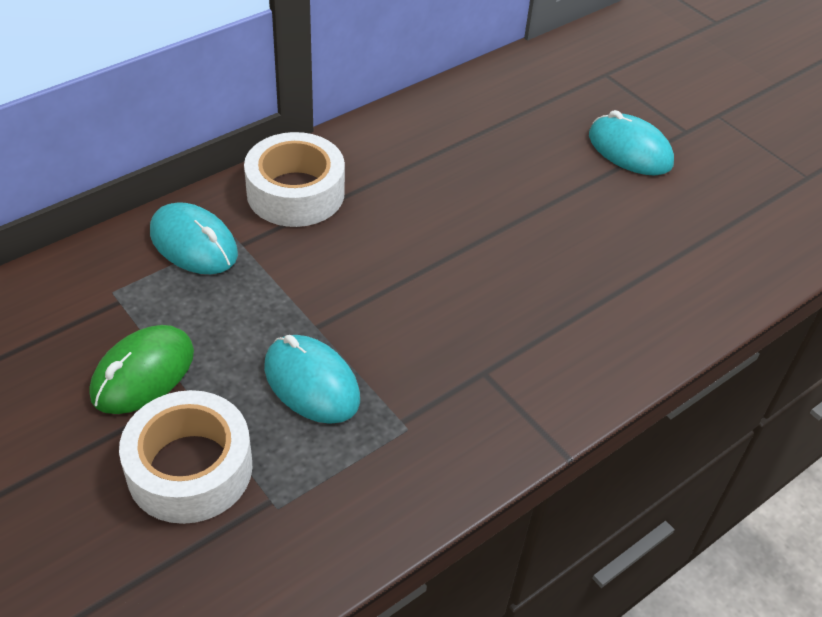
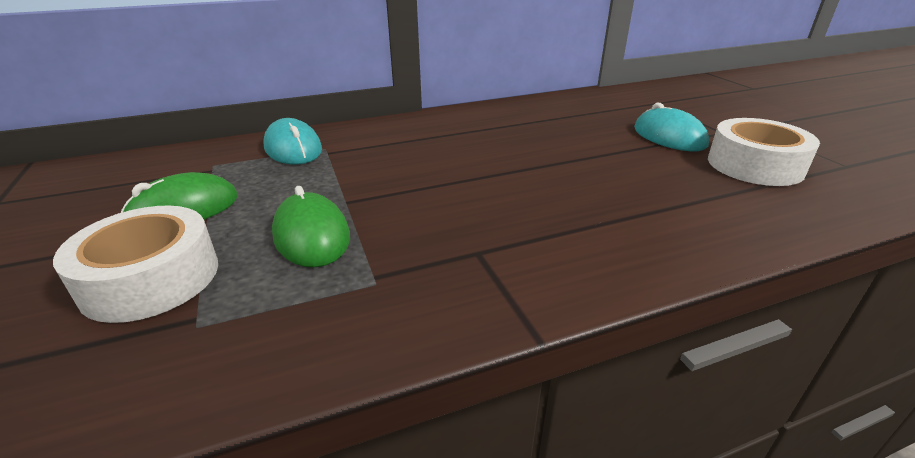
camera: 20 degrees right, 15 degrees down
(295, 193) = (387, 133): white tape -> white tape (754, 165)
(311, 383) = (312, 235): turquoise mouse -> green mouse

